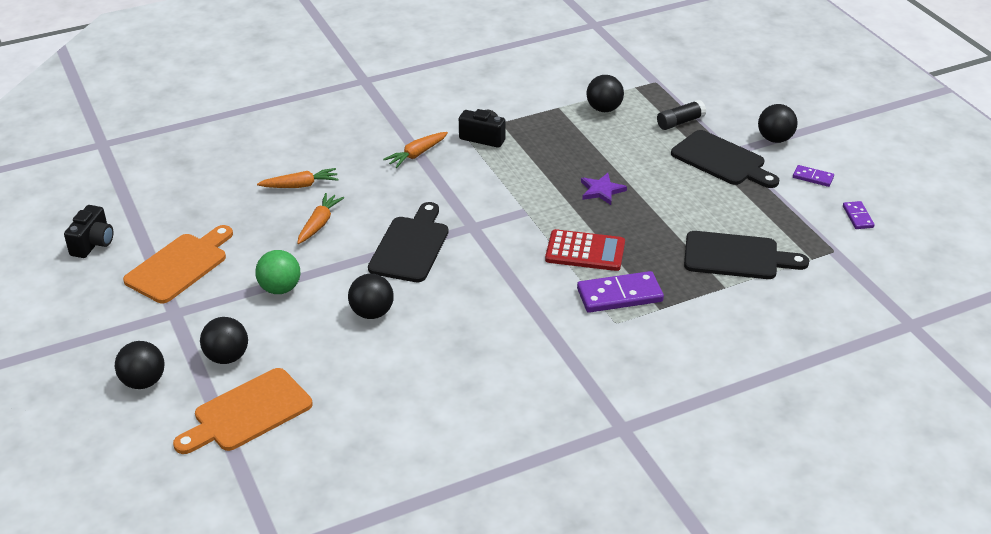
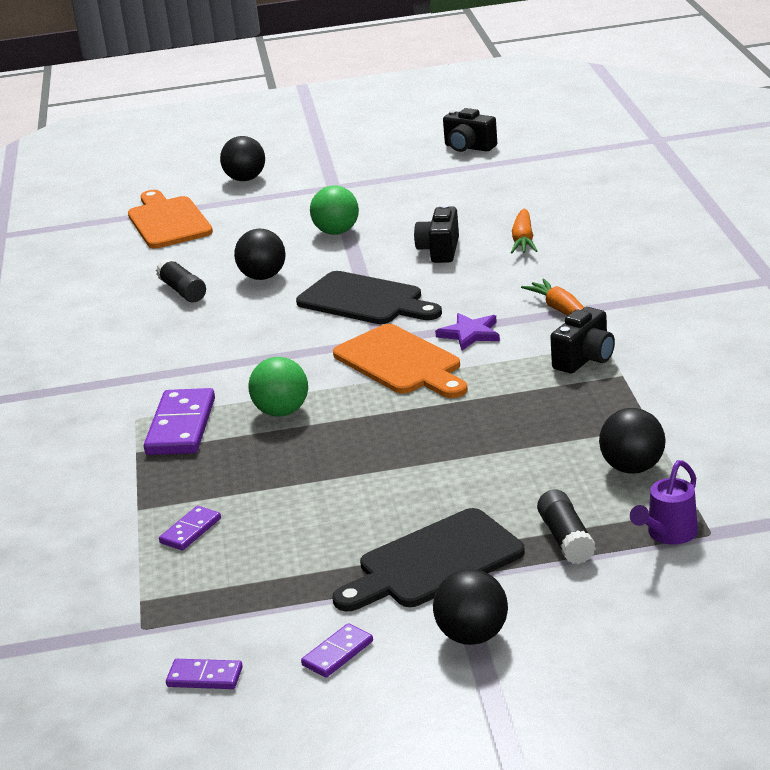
camera: 110 degrees right, 10 degrees down
(180, 266) = (407, 186): orange cutting board -> orange cutting board (401, 363)
(227, 357) = (250, 211): black ball -> none
(319, 224) = (440, 250): orange carrot -> black camera
(403, 357) = (183, 291): none -> black glue stick
(585, 251) = (282, 412): red calculator -> green ball
(601, 191) = (408, 439): purple star -> purple star (470, 334)
(662, 93) = (668, 534): none -> purple watering can
(736, 257) = (191, 531): black cutting board -> purple domino

